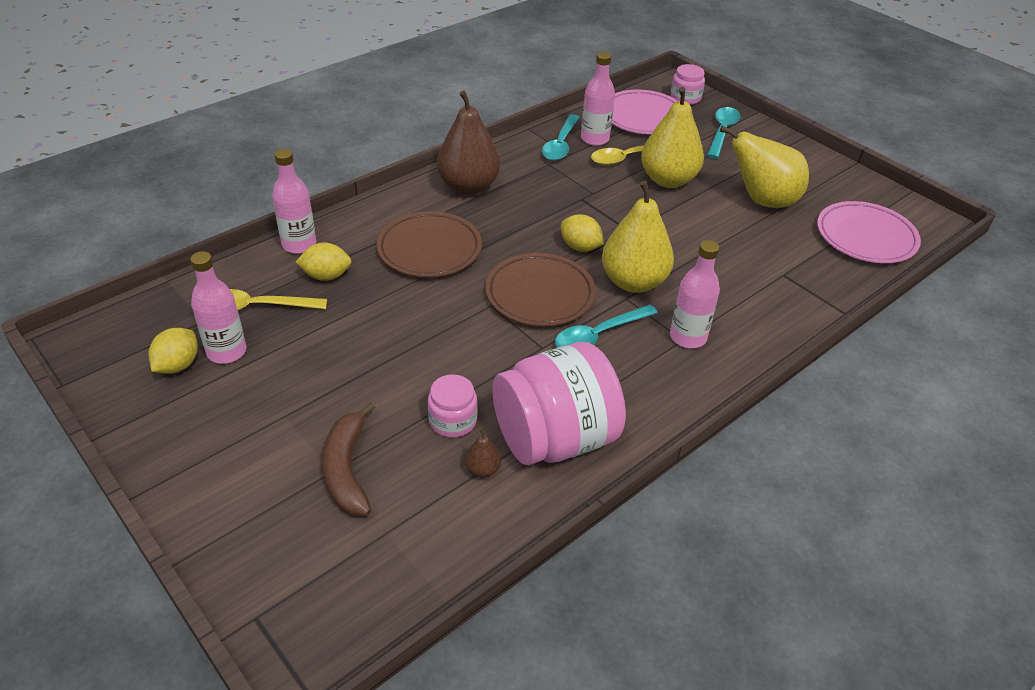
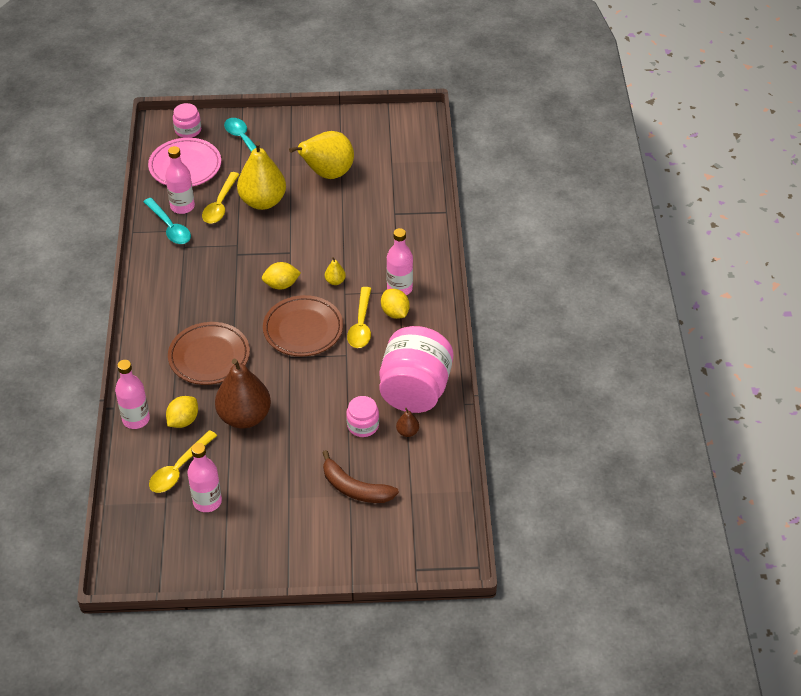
camera: 50 degrees left, 5 degrees up
(178, 365) = (196, 530): yellow lemon -> yellow lemon (395, 313)
(468, 187) = (165, 301): brown pear -> brown pear (244, 417)
(599, 335) = (361, 325): turquoise spoon -> yellow spoon
(633, 282) = (335, 281): yellow pear -> yellow pear, size x0.41
(865, 237) = (402, 155): pink plate -> none

